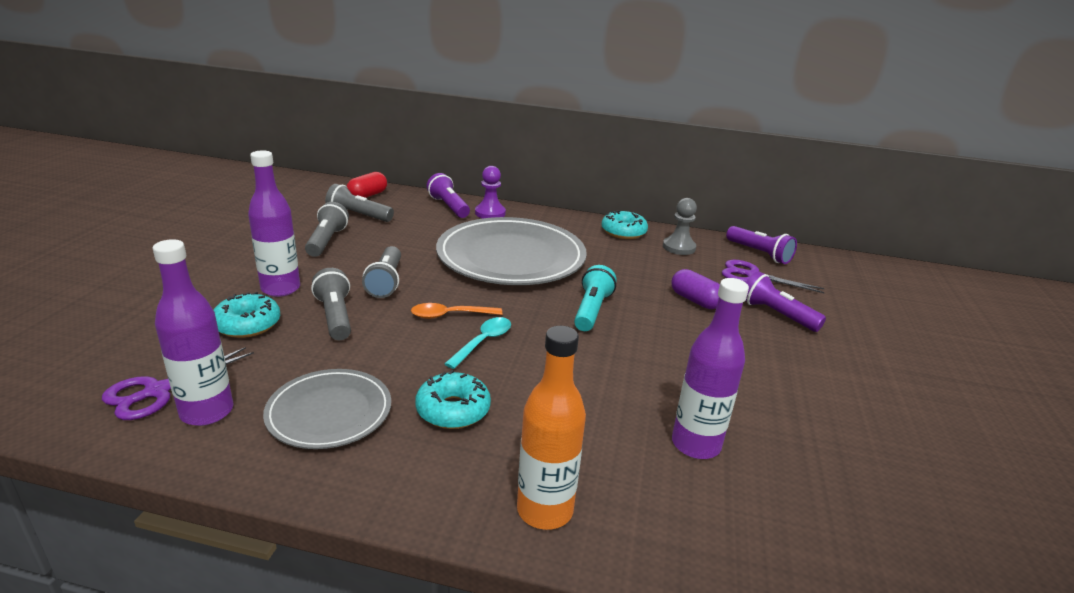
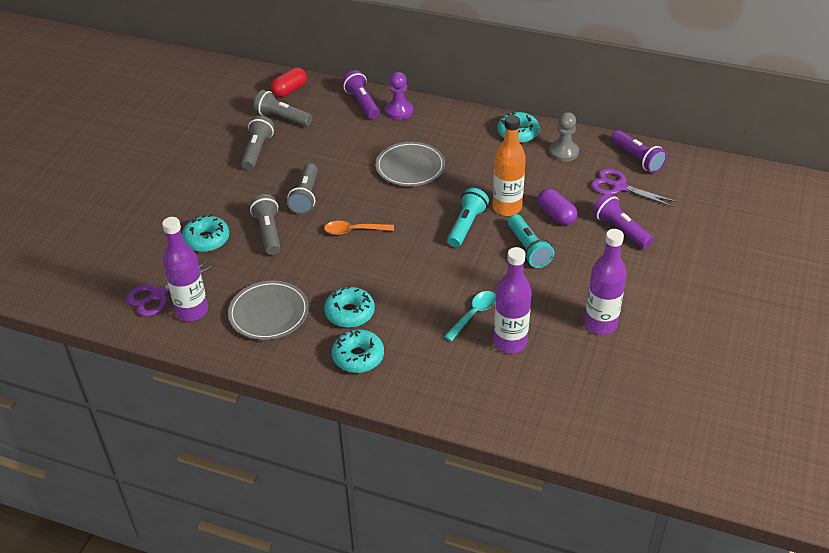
camera: 10 degrees right, 15 degrees up
(280, 289) = (226, 204): purple bottle -> purple bottle (600, 324)
(472, 471) = (358, 357): none -> turquoise donut
(483, 342) = (376, 256): turquoise spoon -> turquoise spoon (473, 314)
(511, 257) = (410, 167): grey plate -> grey plate, size x0.55
(544, 510) = (399, 383): orange bottle -> orange bottle (507, 208)
(676, 334) = (528, 249): none -> turquoise flashlight

